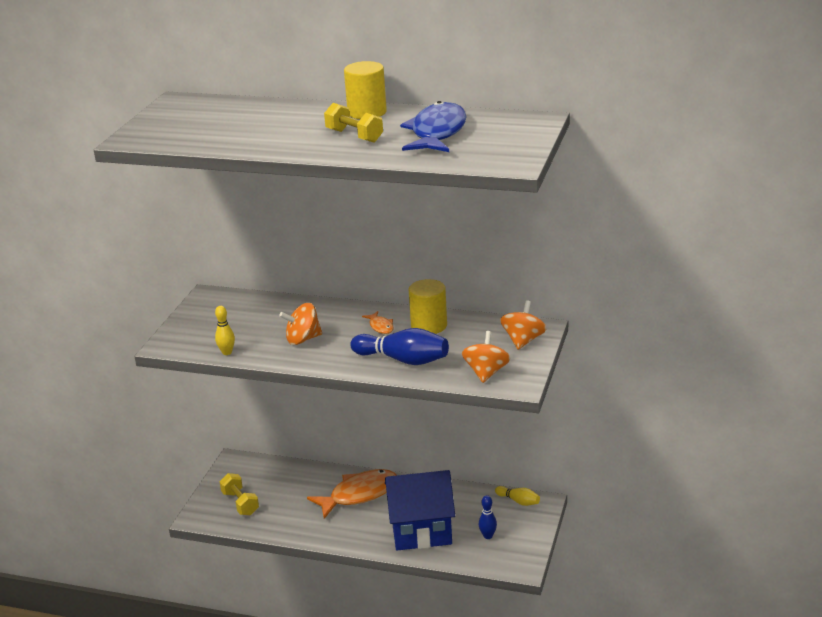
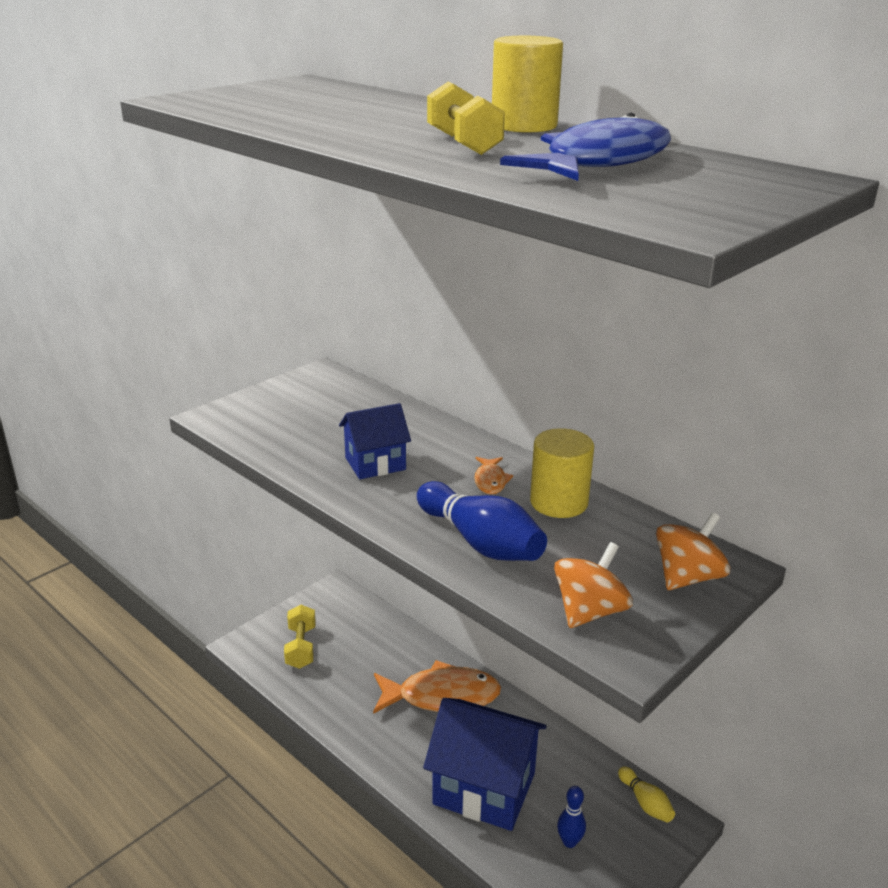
camera: 25 degrees right, 0 degrees up
(227, 352) = (269, 449): yellow bowling pin -> none
(303, 339) = (375, 463): orange spinning top -> blue house

